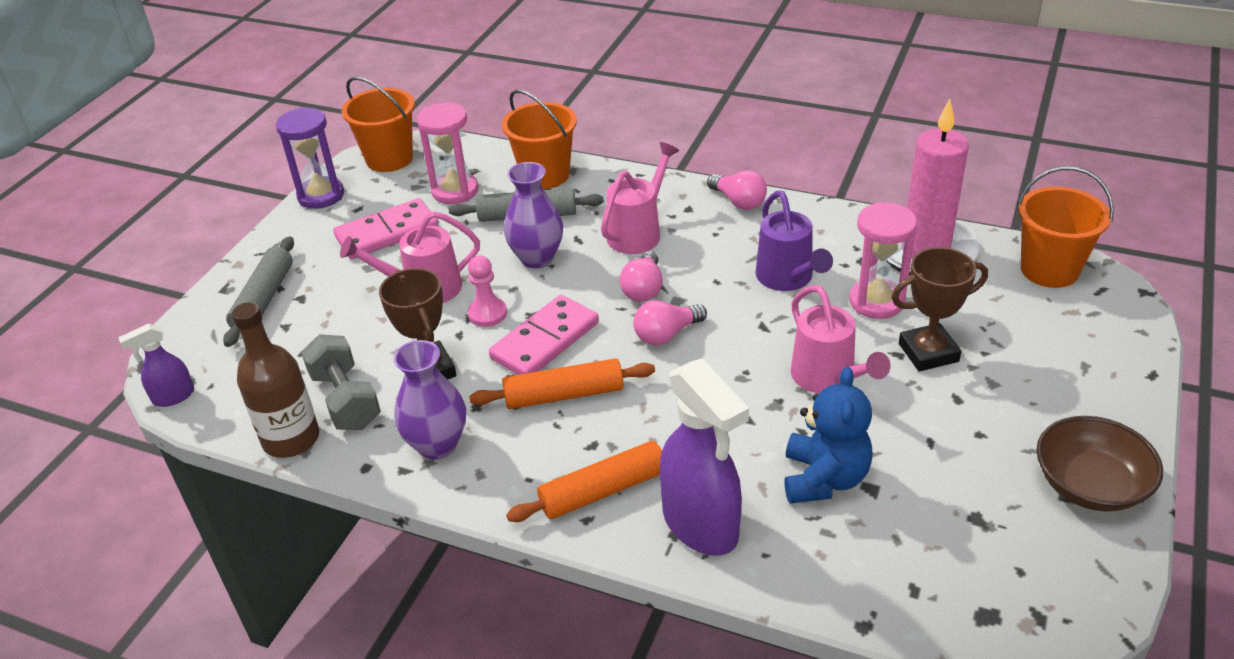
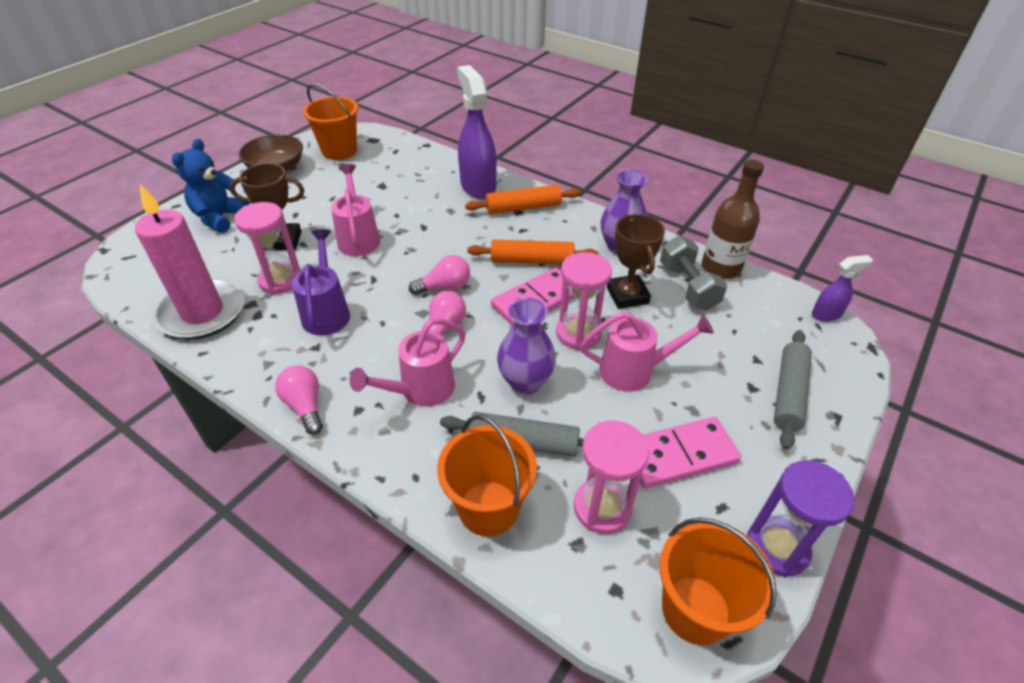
camera: 170 degrees left, 5 degrees up
(487, 313) = (578, 333): pink pawn -> pink hourglass
(824, 479) = (402, 192): blue teddy bear -> blue teddy bear (220, 218)
(1049, 270) = (138, 278): orange bucket -> orange bucket (339, 151)

